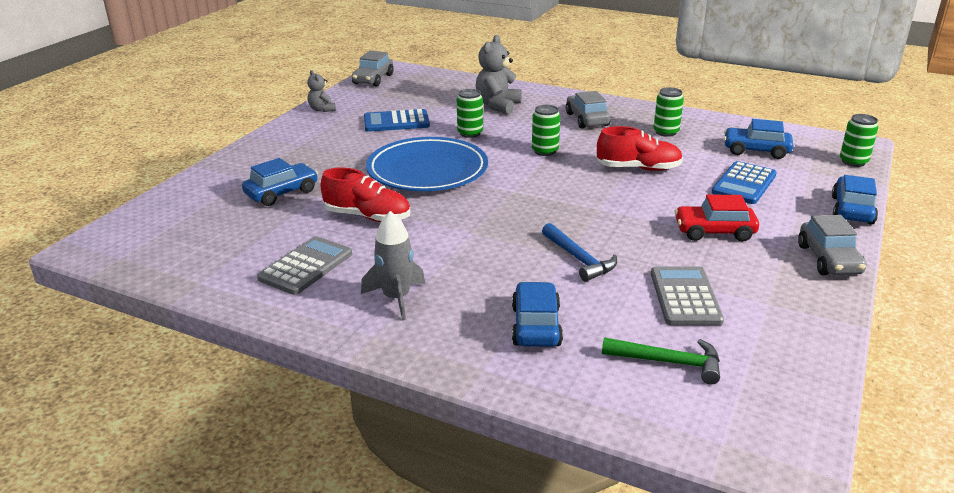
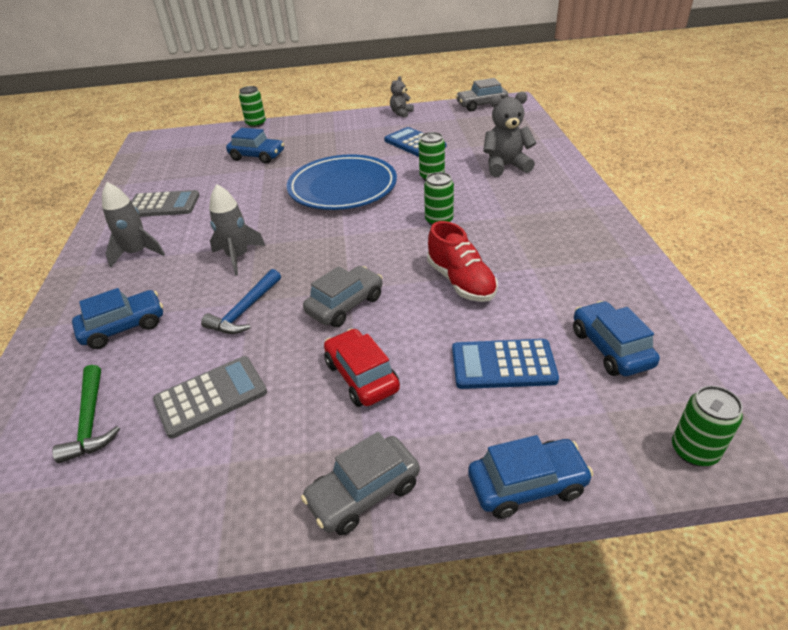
camera: 60 degrees right, 10 degrees up
(367, 216) = (247, 196): red shoe -> none
(484, 245) = (238, 257): none -> grey rocket
(587, 119) = (539, 215): grey car -> grey car (345, 305)
(666, 132) = (574, 269): green can -> green can (256, 124)

